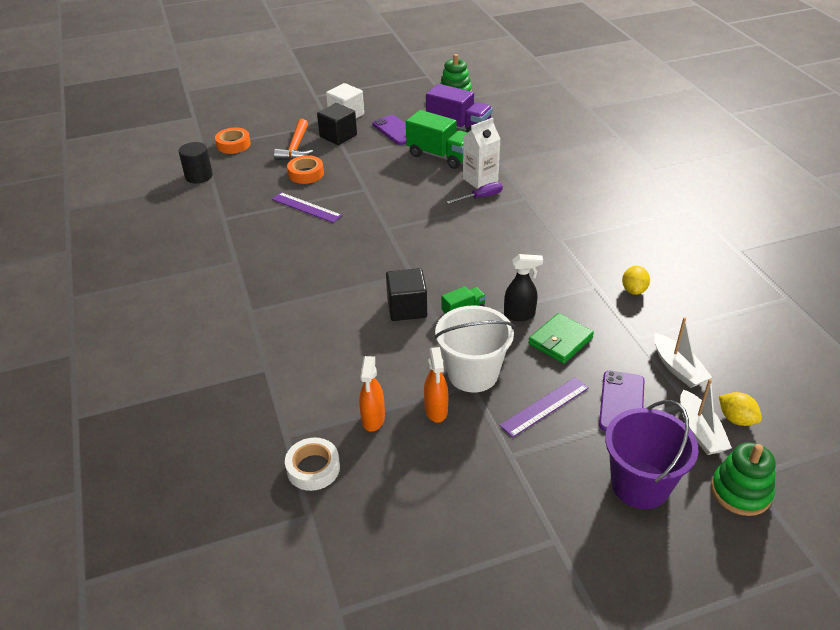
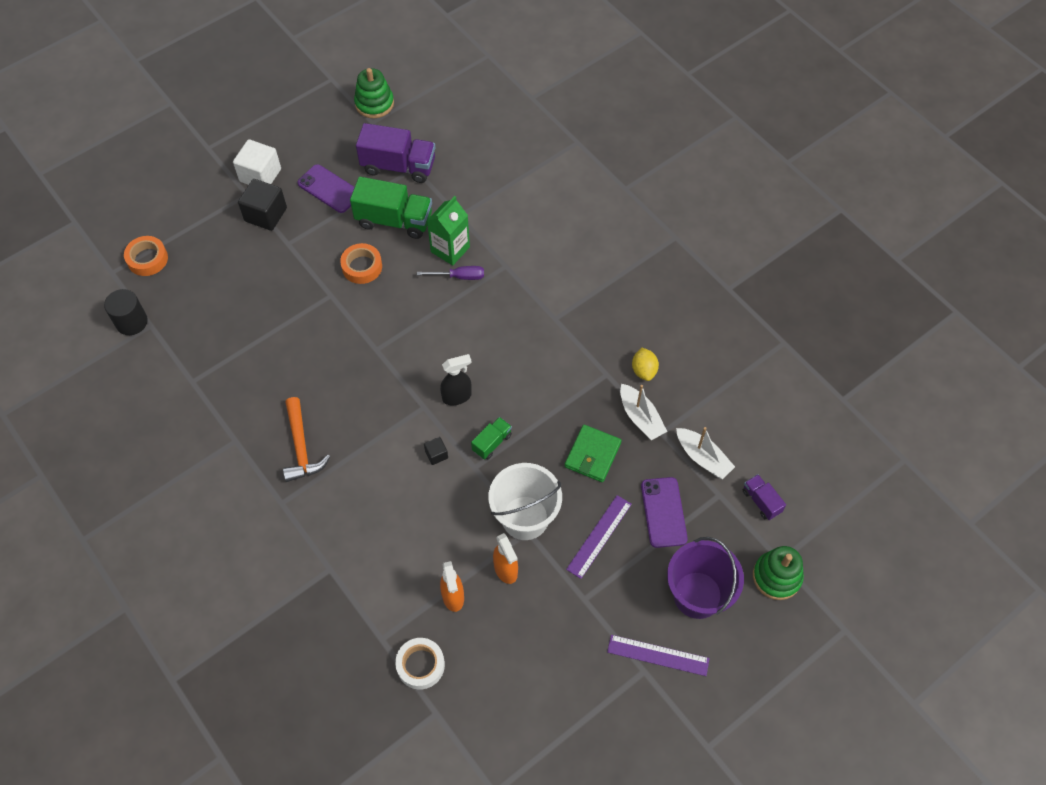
camera: 20 degrees left, 20 degrees up
(296, 148) = (224, 246): orange hammer -> orange hammer (301, 447)
(306, 174) = (254, 287): orange tape -> orange tape (362, 267)
(306, 207) = (277, 340): purple ruler -> purple ruler (658, 655)
(407, 308) = (436, 454): black cube -> black cube, size x0.50
(480, 180) = (450, 249): white carton -> green carton
(481, 197) = (459, 276): purple screwdriver -> purple screwdriver turned 45 degrees clockwise
(519, 315) = (546, 433): black spray bottle -> black spray bottle (457, 396)
(700, 431) = (734, 524): white boat -> white boat (640, 417)
(736, 419) = (761, 501): yellow lemon -> purple truck

